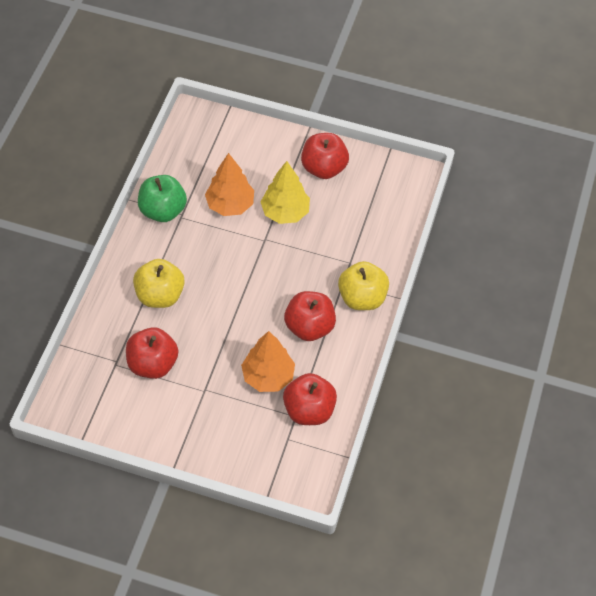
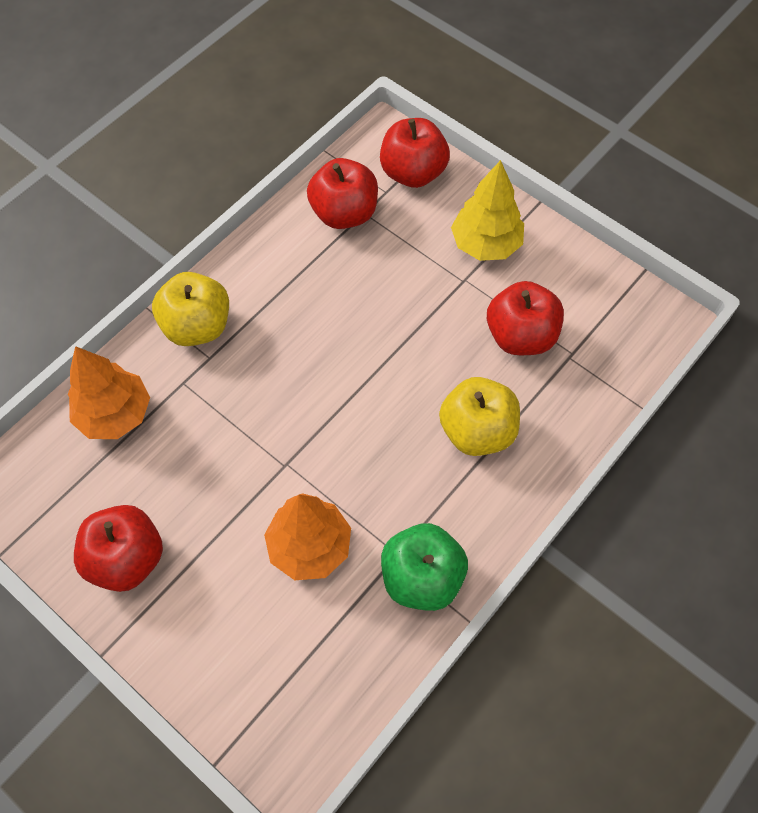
camera: 155 degrees left, 5 degrees up
(268, 376) = (375, 269): orange tree -> orange tree (115, 414)
(285, 212) = (231, 500): yellow tree -> yellow tree (486, 244)
(309, 327) = (289, 312): red apple -> red apple (413, 173)

